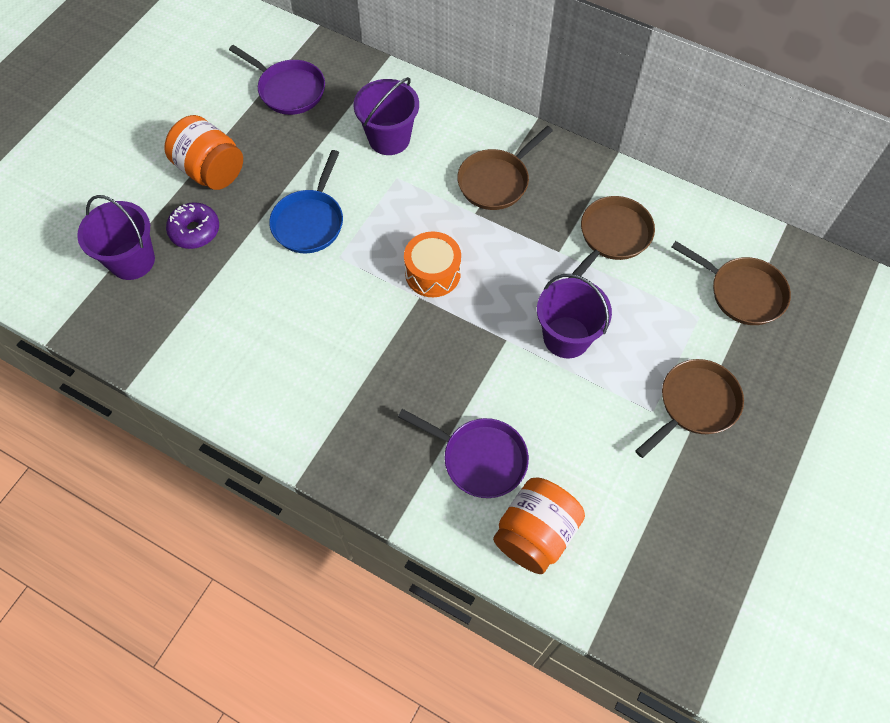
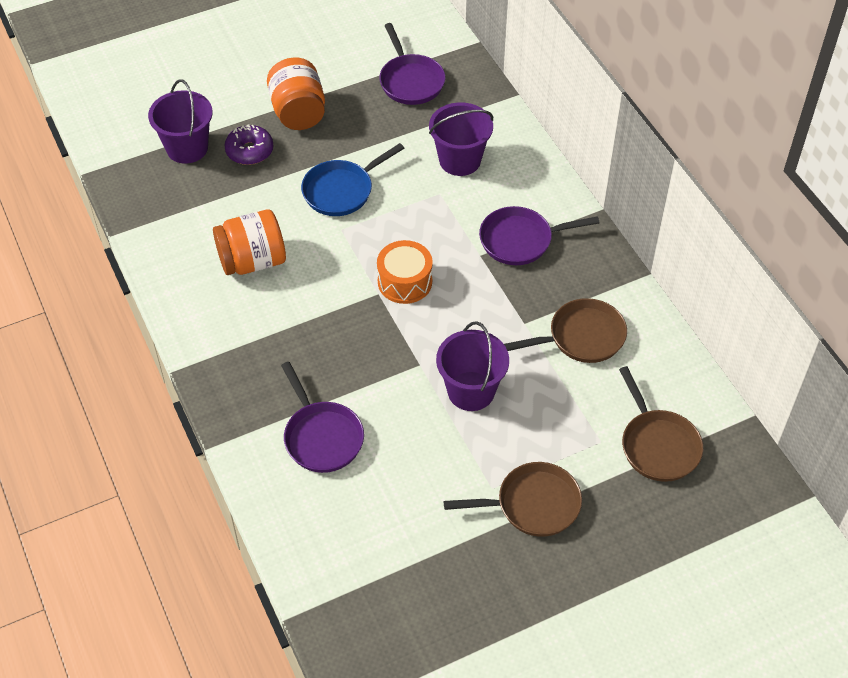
camera: 35 degrees right, 10 degrees down
(496, 181) = (521, 240): brown pan -> purple pan
(535, 533) = (317, 515): orange jar -> orange jar (252, 261)

